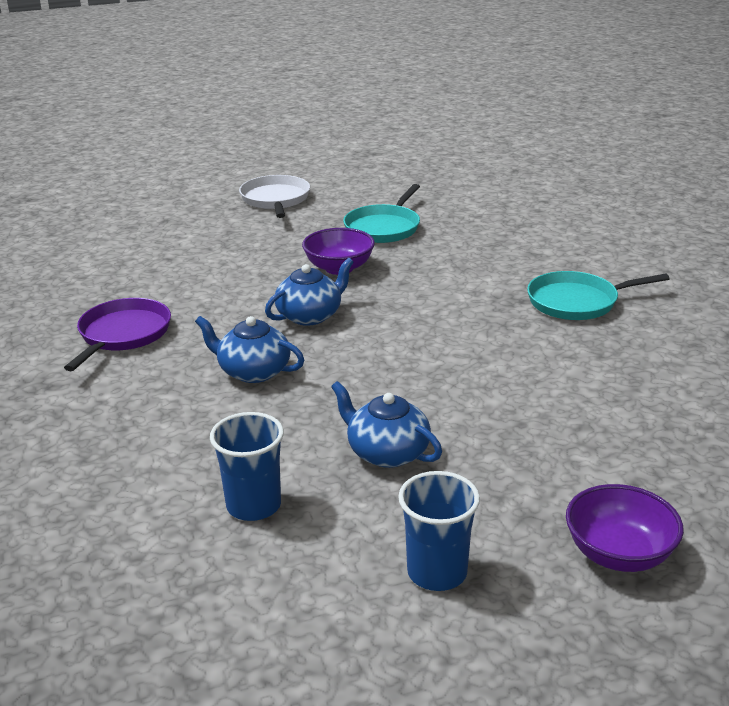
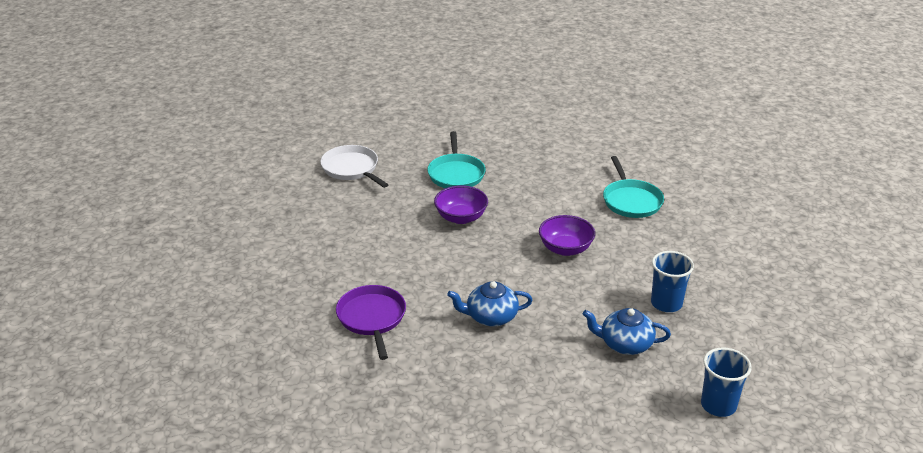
camera: 30 degrees left, 5 degrees up
(253, 505) = (587, 406): blue cup -> blue cup (666, 303)
(310, 315) = (482, 262): blue teapot -> none
(577, 302) = (631, 201): turquoise pan -> turquoise pan turned 60 degrees counterclockwise
(619, 554) = (790, 359): purple bowl -> purple bowl (565, 249)

